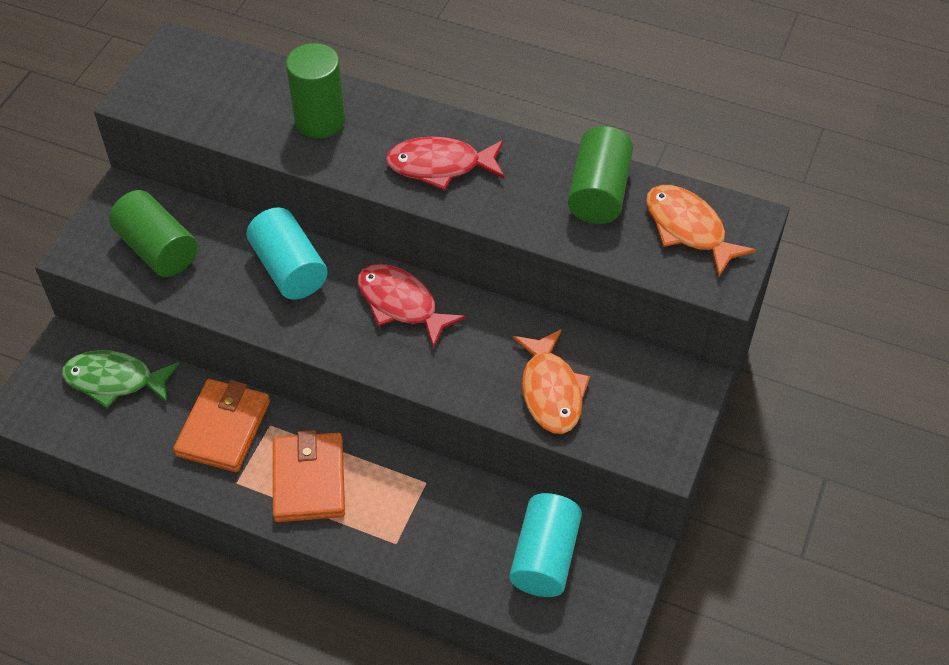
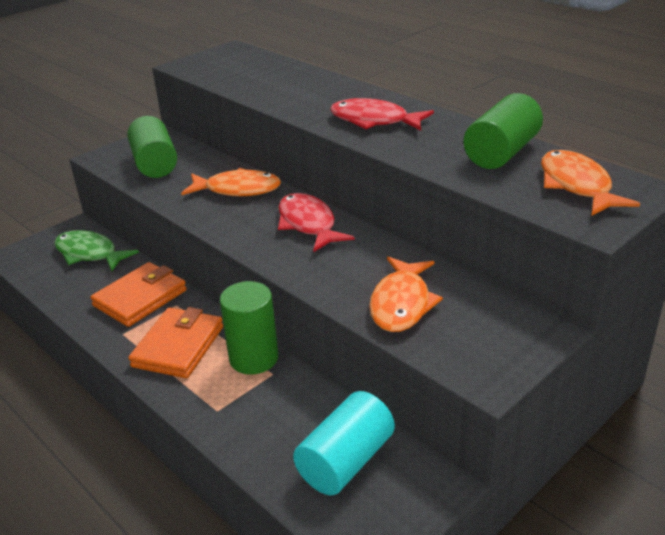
camera: 25 degrees right, 20 degrees down
(289, 269) = (238, 189): turquoise cylinder -> orange fish
(320, 120) = (300, 89): green cylinder -> green cylinder (254, 358)

